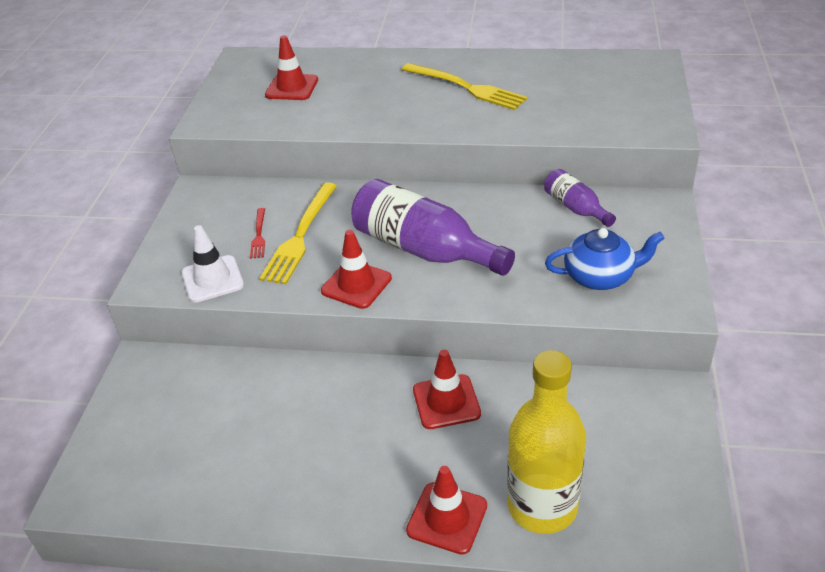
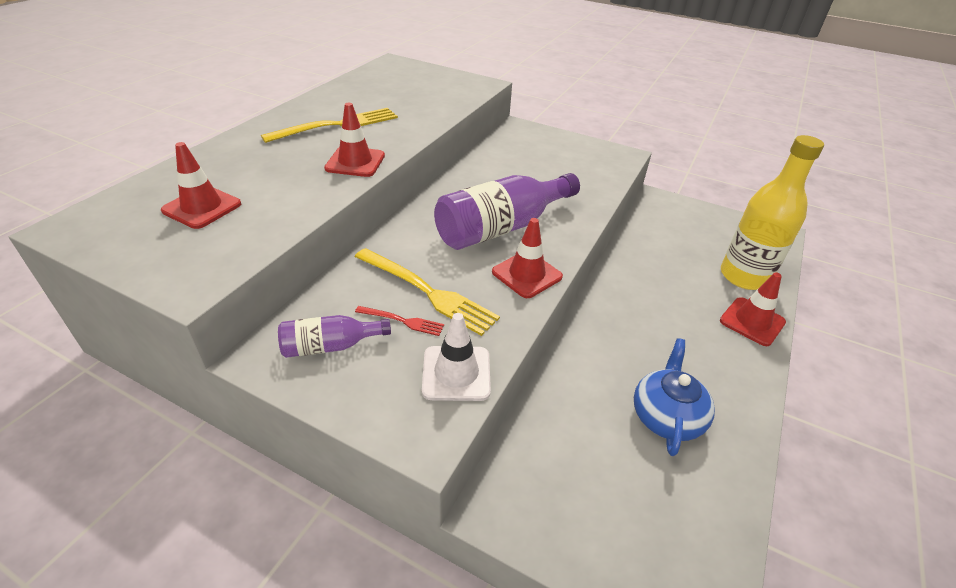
camera: 75 degrees left, 0 degrees up
(446, 402) = (637, 290): red traffic cone -> red traffic cone (355, 162)
(575, 208) = (499, 154): purple bottle -> purple bottle (330, 346)
(600, 276) = (580, 169): blue teapot -> blue teapot (666, 416)

